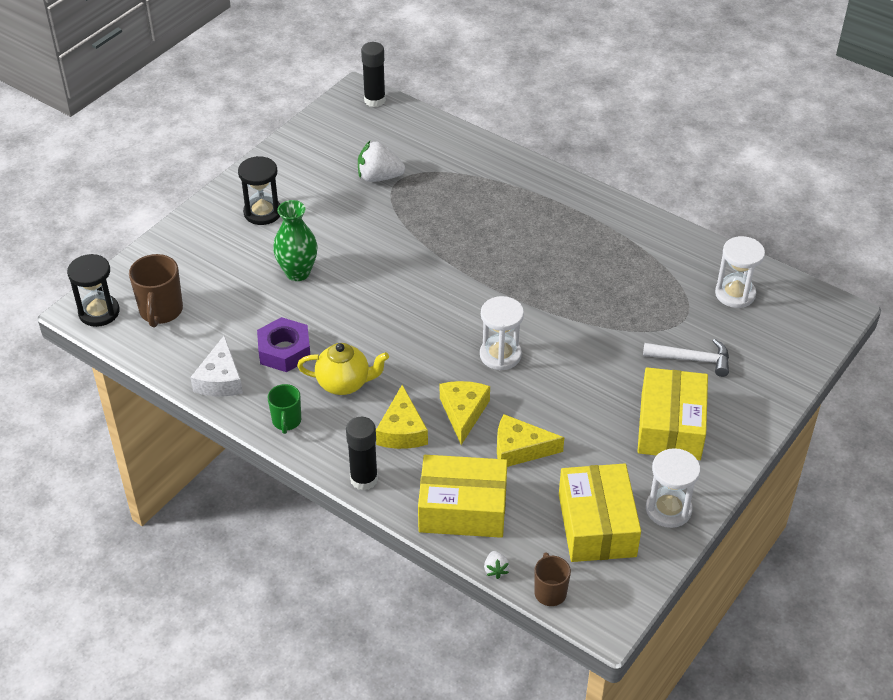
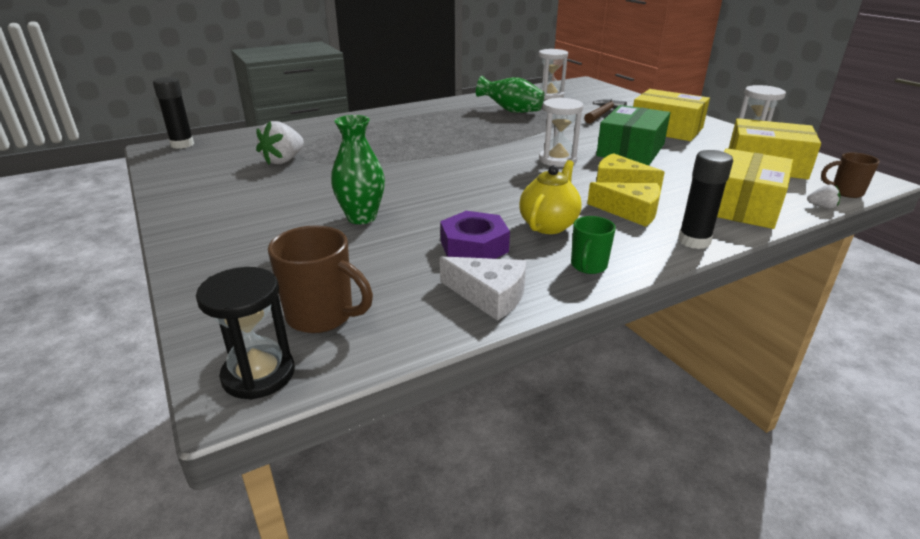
camera: 65 degrees left, 15 degrees down
(262, 212) = (244, 218): black hourglass -> none
(286, 421) = (588, 266): green mug -> green mug turned 90 degrees clockwise
(520, 449) = (673, 173): yellow cheese -> none
(570, 406) = (630, 150): none -> green box
(640, 277) = (511, 111): none -> green vase
(692, 359) = (603, 114): white hammer -> brown hammer

